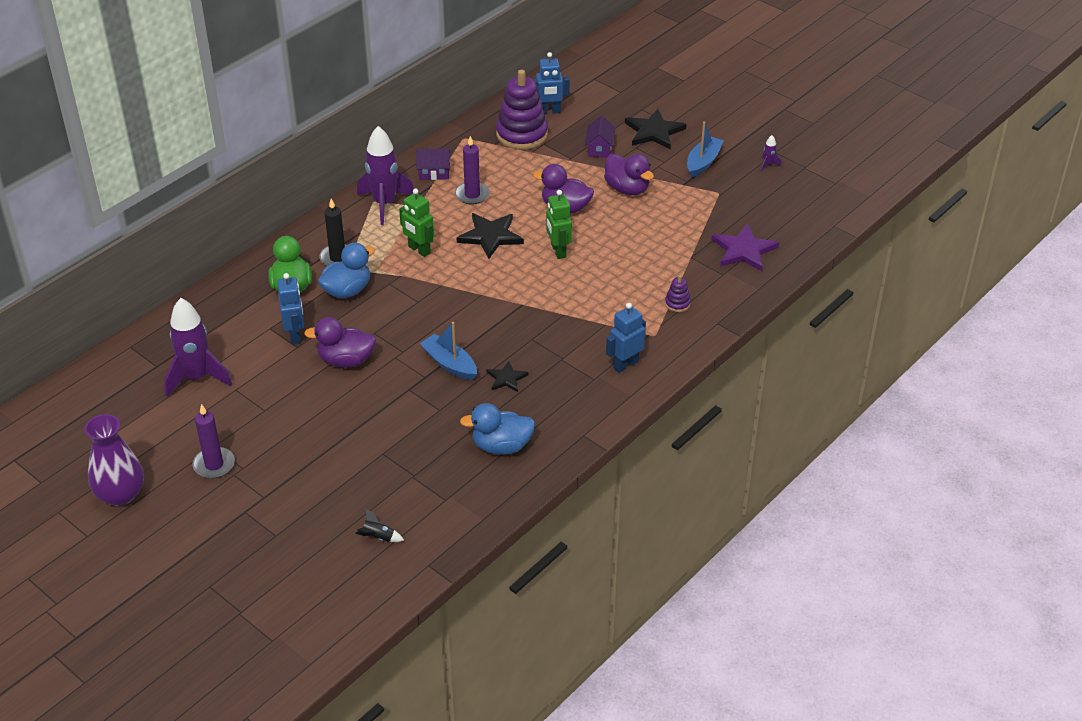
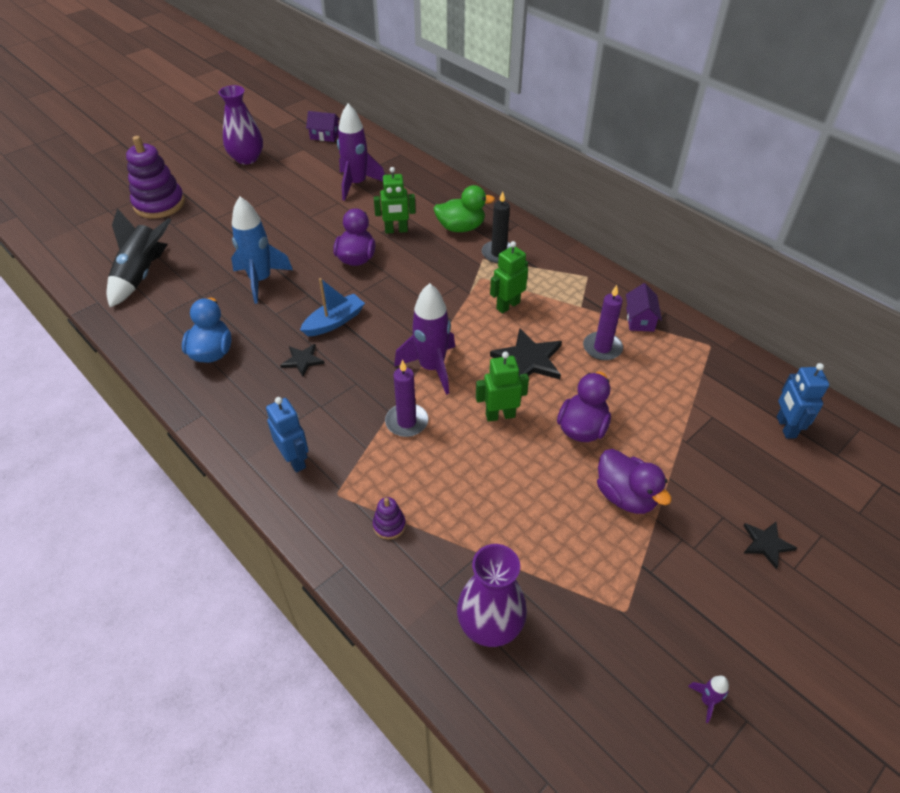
camera: 95 degrees right, 5 degrees up
(214, 465) = (259, 195): purple candle -> purple candle (406, 422)
(295, 335) = (396, 230): blue robot -> green robot
(347, 290) = (451, 259): blue duck -> none
(378, 537) = (142, 275): black rocket -> black rocket, size x2.49
(384, 204) = (582, 283): purple rocket -> purple rocket (432, 368)
(386, 431) = (261, 280): none -> blue rocket
(522, 134) = (728, 397): purple stacking toy -> purple stacking toy (159, 204)
(599, 148) = (712, 474): purple house -> purple house (324, 136)
(627, 189) = (625, 496): purple duck -> purple duck turned 90 degrees counterclockwise
(654, 132) = (766, 544): black star -> black star, size x0.58
(703, 162) = (700, 600): blue boat -> none
(743, 250) = (490, 624): purple star -> purple vase

